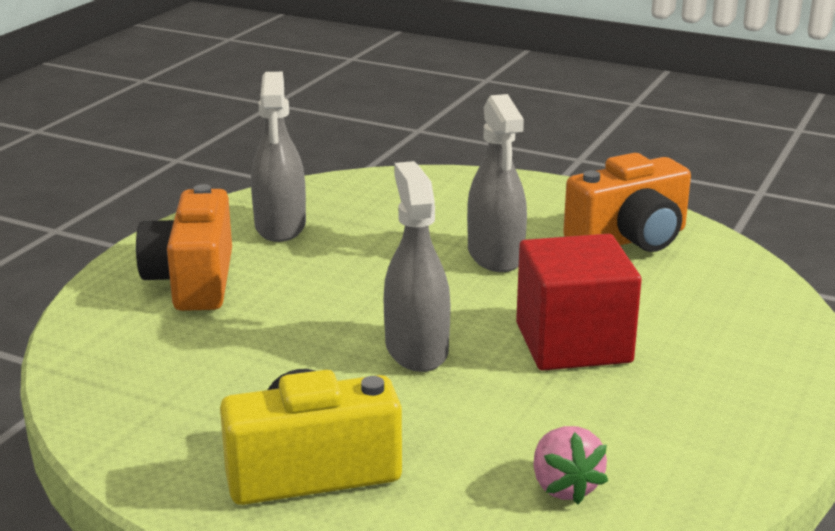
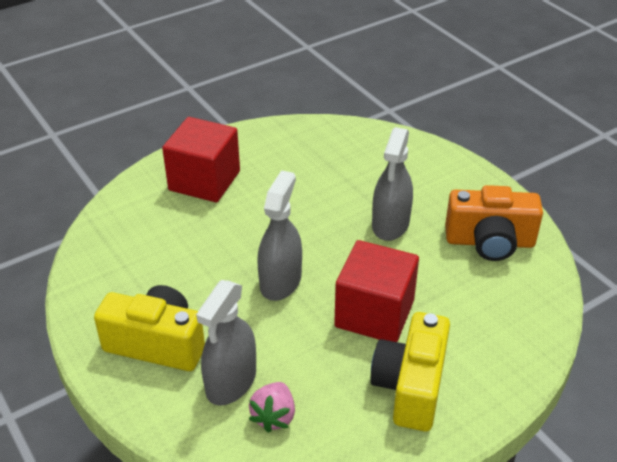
camera: 30 degrees right, 15 degrees up
(193, 281) = (204, 181): orange camera -> red cube
(280, 226) = (285, 154): grey spray bottle -> grey spray bottle (231, 382)
(697, 396) = (410, 387): none -> yellow camera

